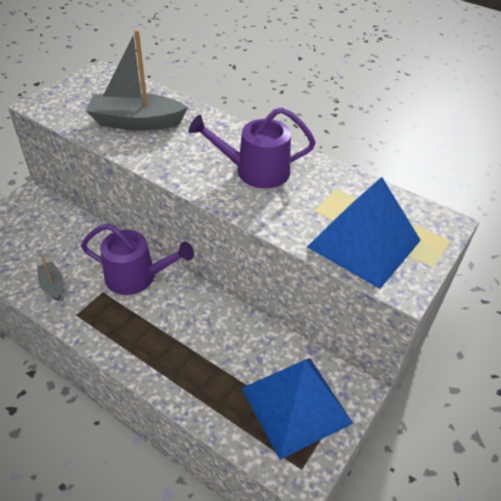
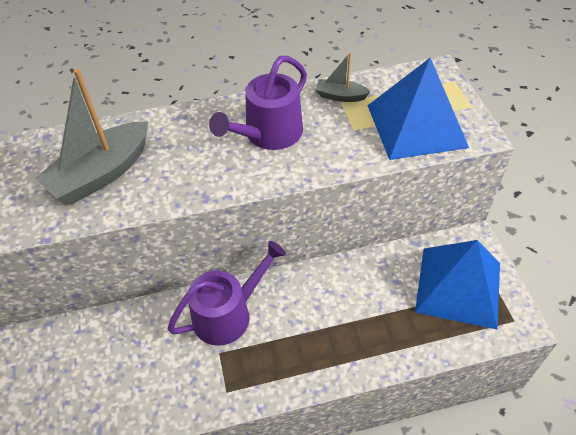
camera: 45 degrees left, 5 degrees up
(52, 285) = (169, 392): grey boat -> grey boat (340, 96)

